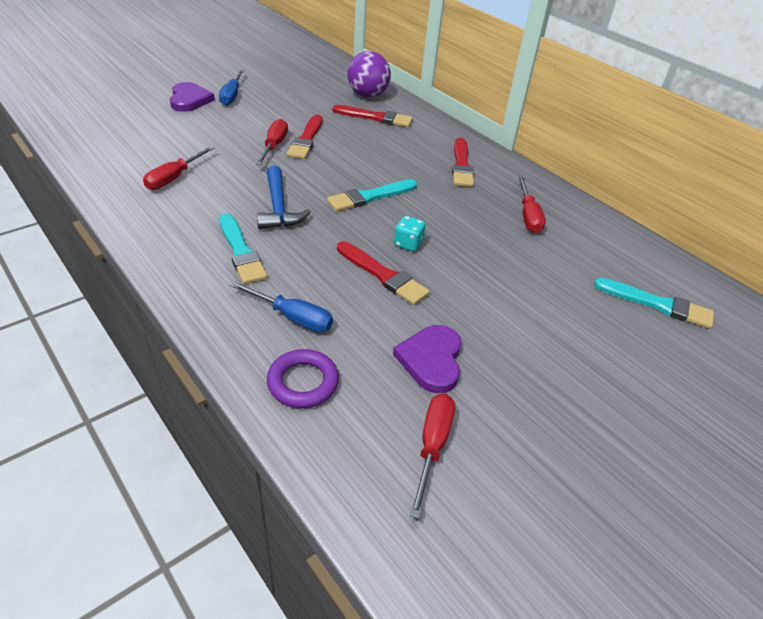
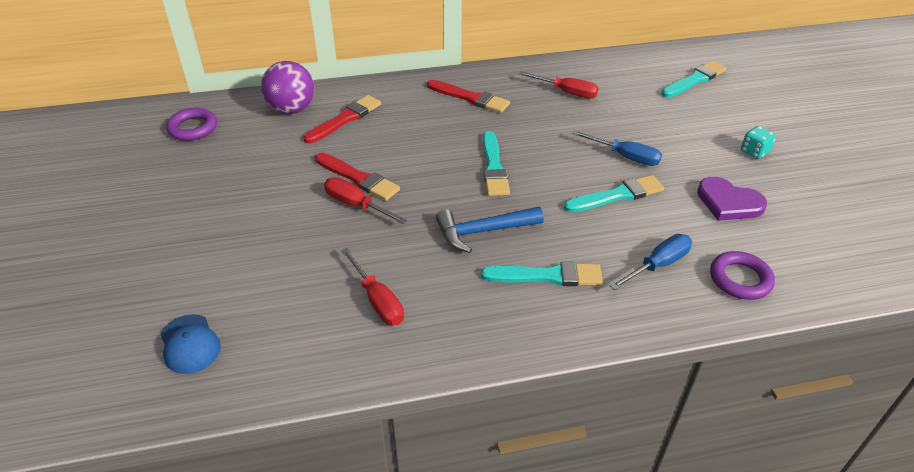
camera: 60 degrees left, 0 degrees up
(107, 123) = (190, 344): none -> blue cap
(189, 100) = (186, 250): purple heart -> none
(232, 96) = (206, 210): blue screwdriver -> blue screwdriver (625, 157)
(279, 208) = (483, 232): blue hammer -> blue hammer turned 150 degrees clockwise
(314, 69) = (193, 128): none -> purple ring
(383, 275) = (617, 195): red brush -> turquoise brush
(408, 244) = (578, 168): turquoise dice -> turquoise dice (754, 152)
(432, 446) = (814, 230): red screwdriver -> none

